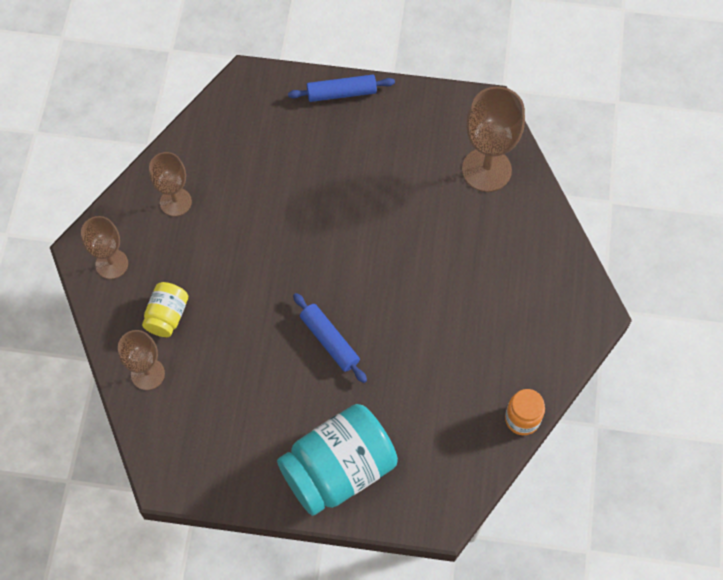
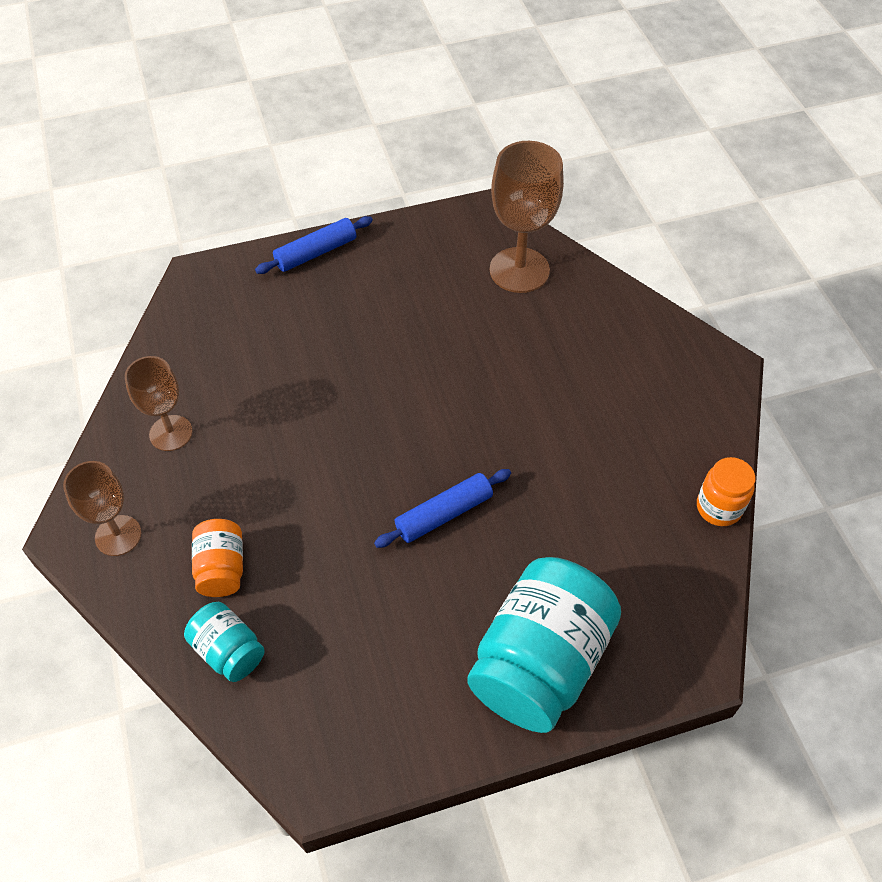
camera: 25 degrees left, 10 degrees down
(148, 374) = (228, 651): brown goblet -> turquoise jar
(167, 316) = (222, 568): yellow jar -> orange jar
(329, 341) = (444, 514): blue rolling pin -> blue rolling pin turned 60 degrees counterclockwise

